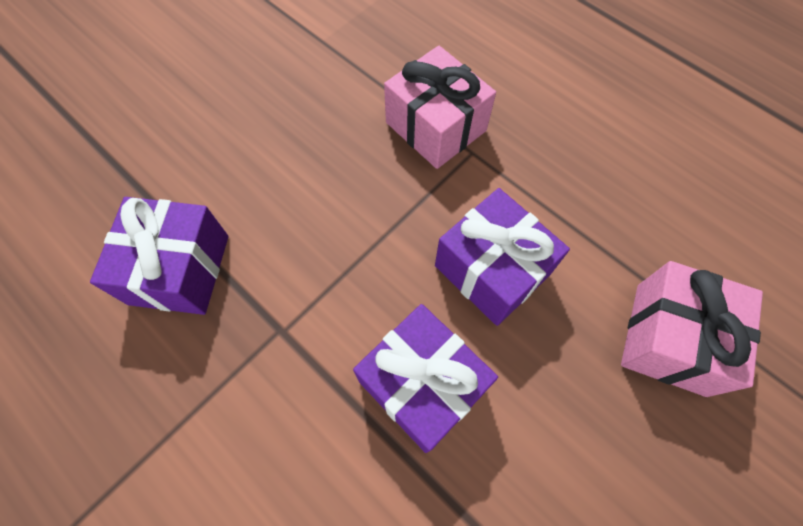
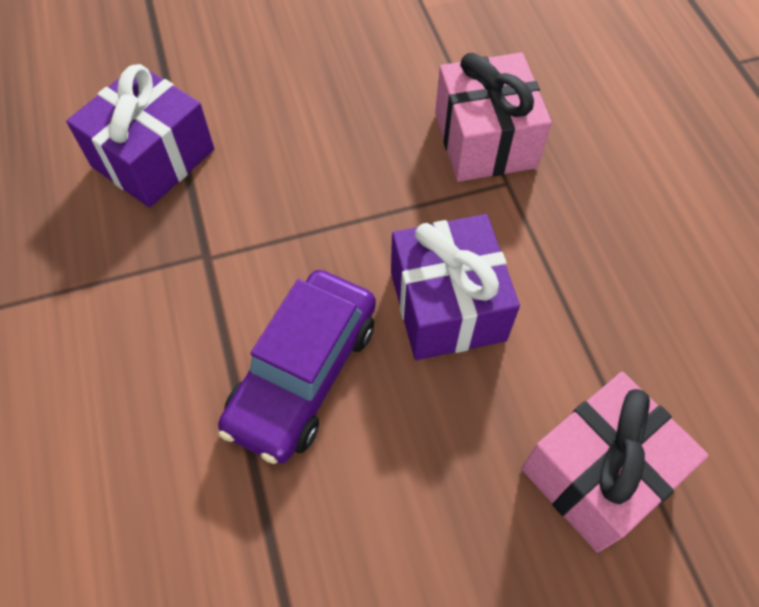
camera: 30 degrees right, 5 degrees down
(422, 385) = (303, 374): purple gift -> purple car

